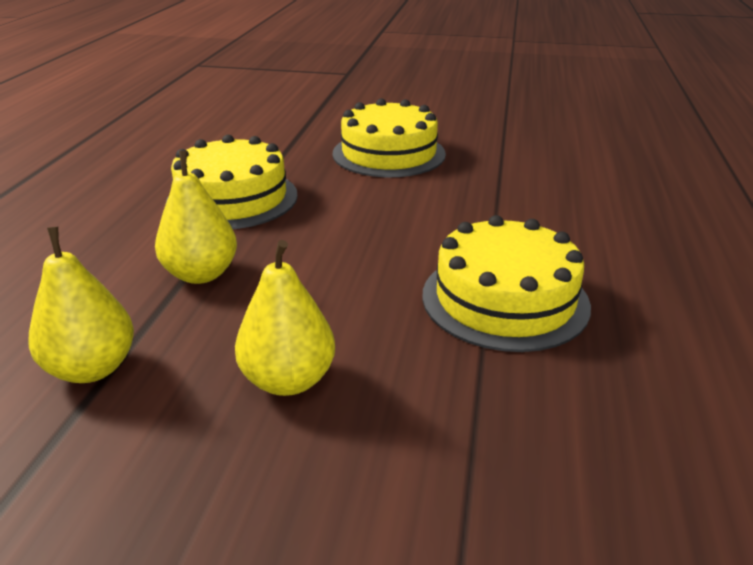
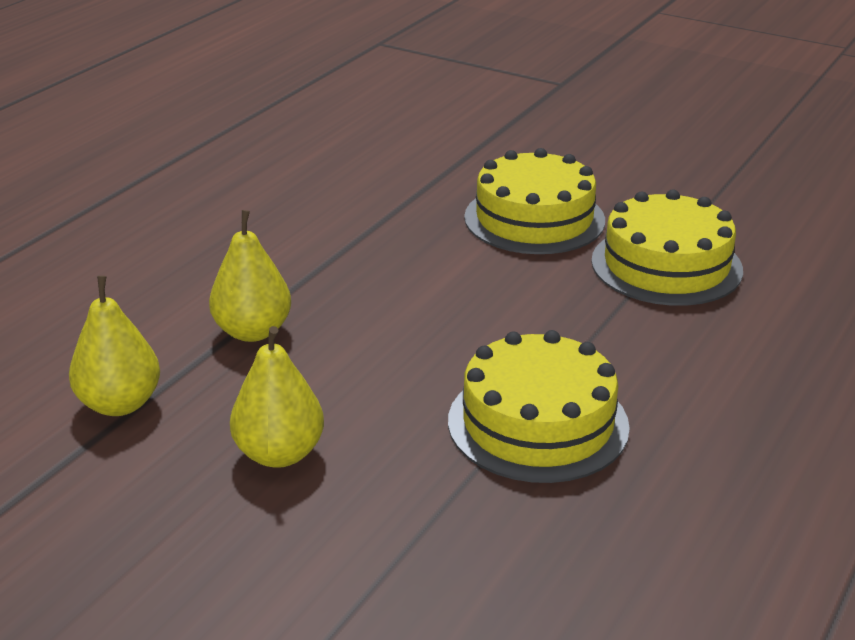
camera: 20 degrees right, 0 degrees up
(232, 198) = (326, 248): yellow cake -> yellow cake (666, 265)

